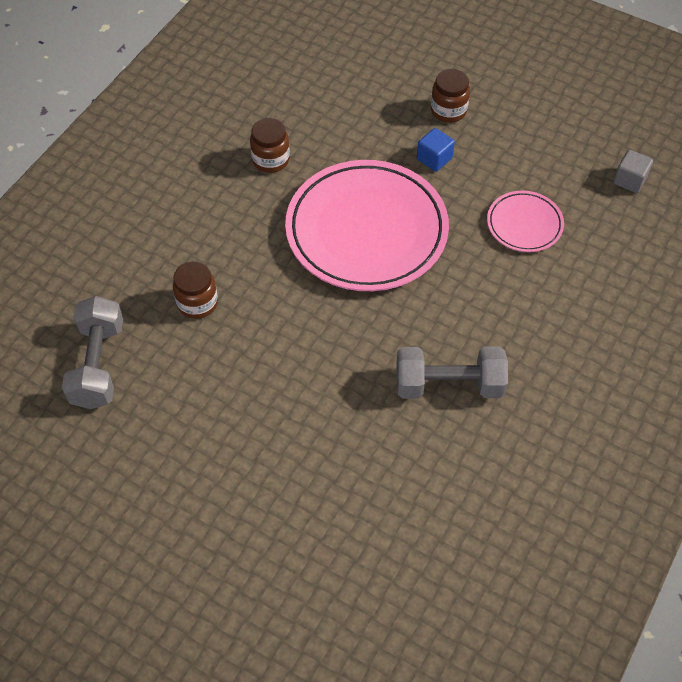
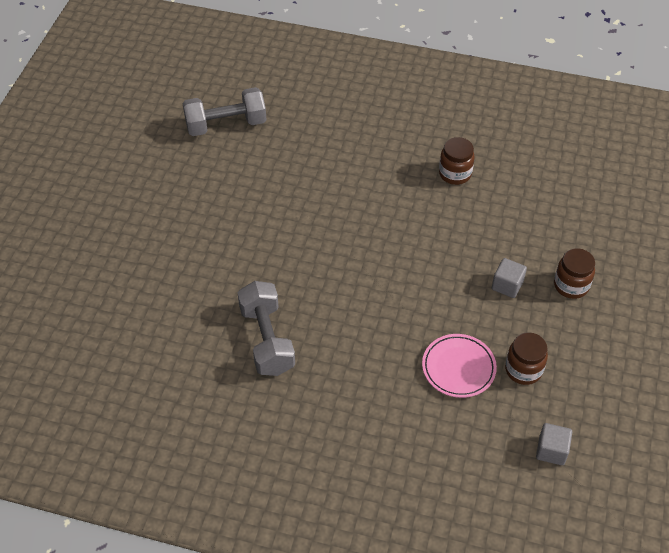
camera: 75 degrees right, 5 degrees down
(197, 303) = (296, 164): brown jar -> brown jar (523, 370)
(366, 231) = (405, 253): pink plate -> none
(434, 158) = (507, 285): blue cube -> grey cube

